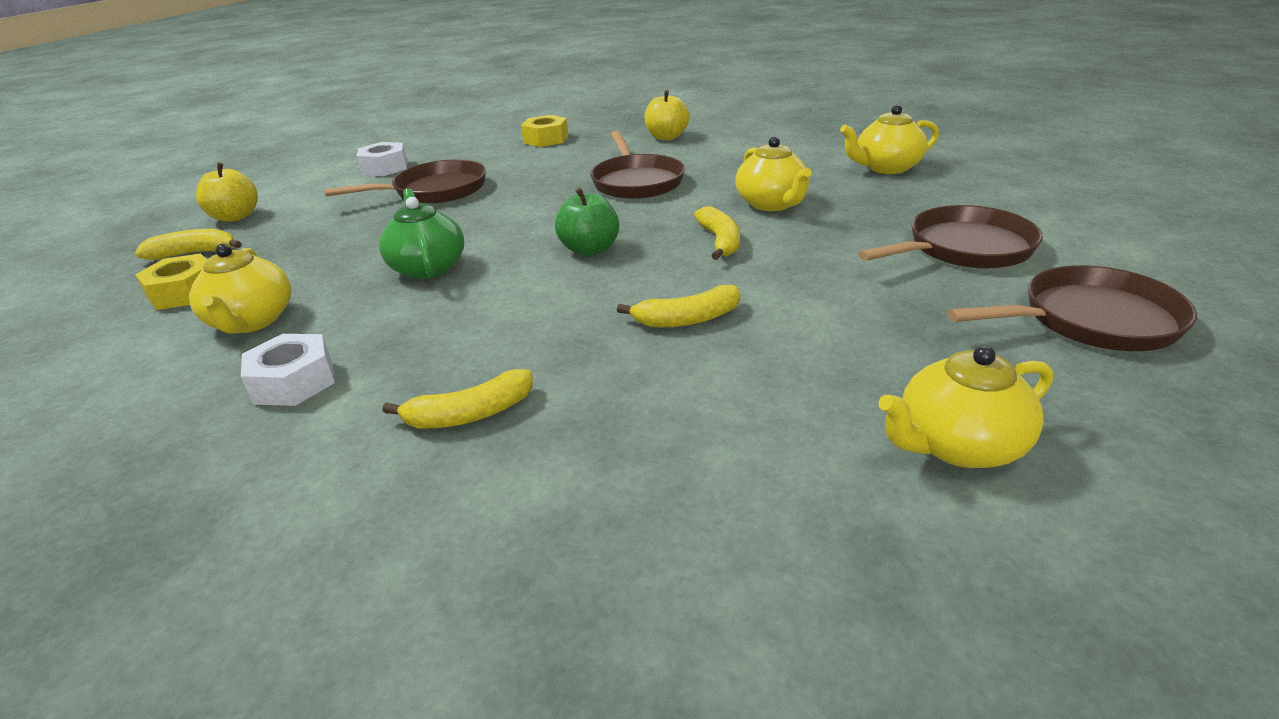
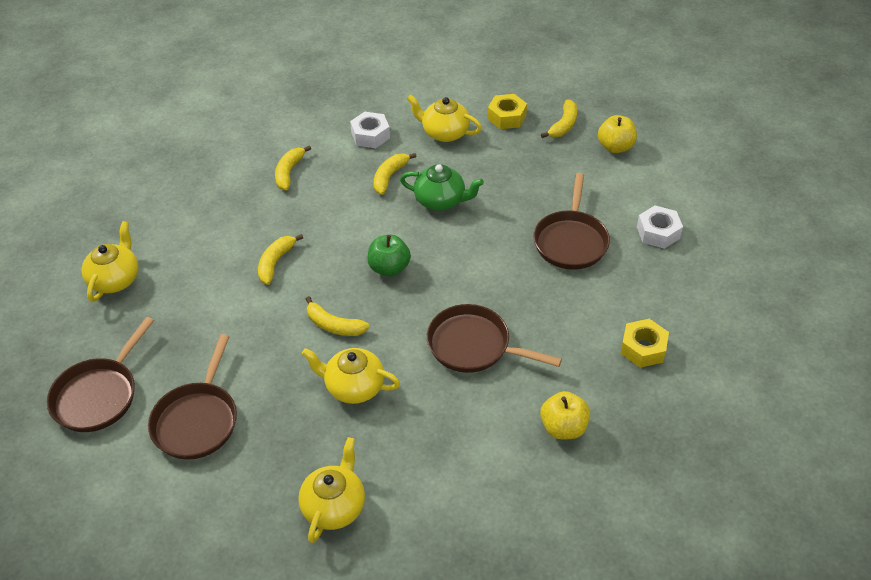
camera: 125 degrees right, 15 degrees up
(404, 319) = (389, 177): none -> yellow banana

